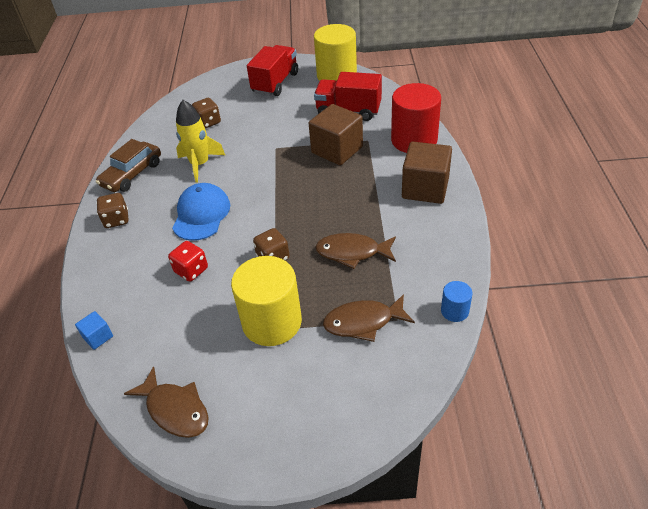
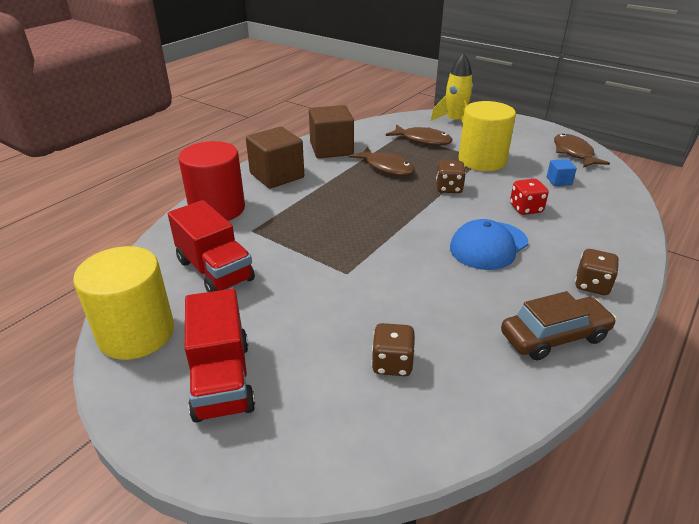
camera: 145 degrees left, 10 degrees down
(98, 337) = (627, 202): blue cube -> blue cube (559, 181)
(200, 164) = (453, 301): yellow rocket -> yellow rocket (455, 122)
(275, 83) = (222, 379): red truck -> red truck turned 75 degrees counterclockwise
(337, 150) = (292, 236): brown cube -> brown cube (331, 149)
(454, 311) = (365, 125): blue cylinder -> none

